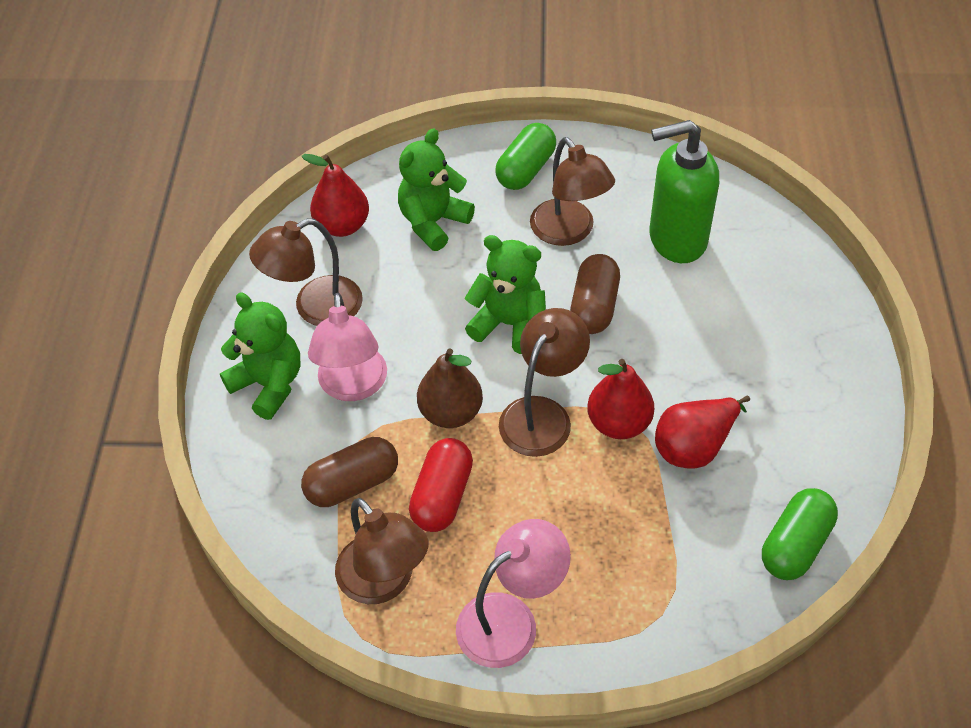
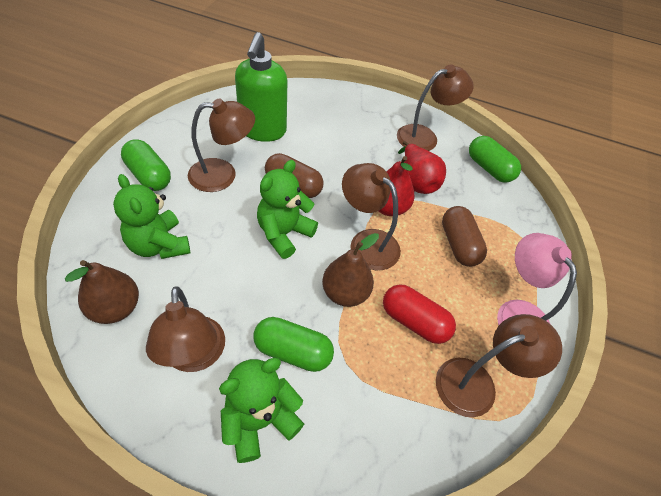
camera: 80 degrees left, 0 degrees up
(342, 226) = (115, 308): red pear -> brown pear
(352, 483) = (385, 379): brown capsule -> brown capsule (458, 245)
(353, 386) = (293, 351): pink lamp -> green capsule
(810, 435) = (424, 136): none -> brown lamp

